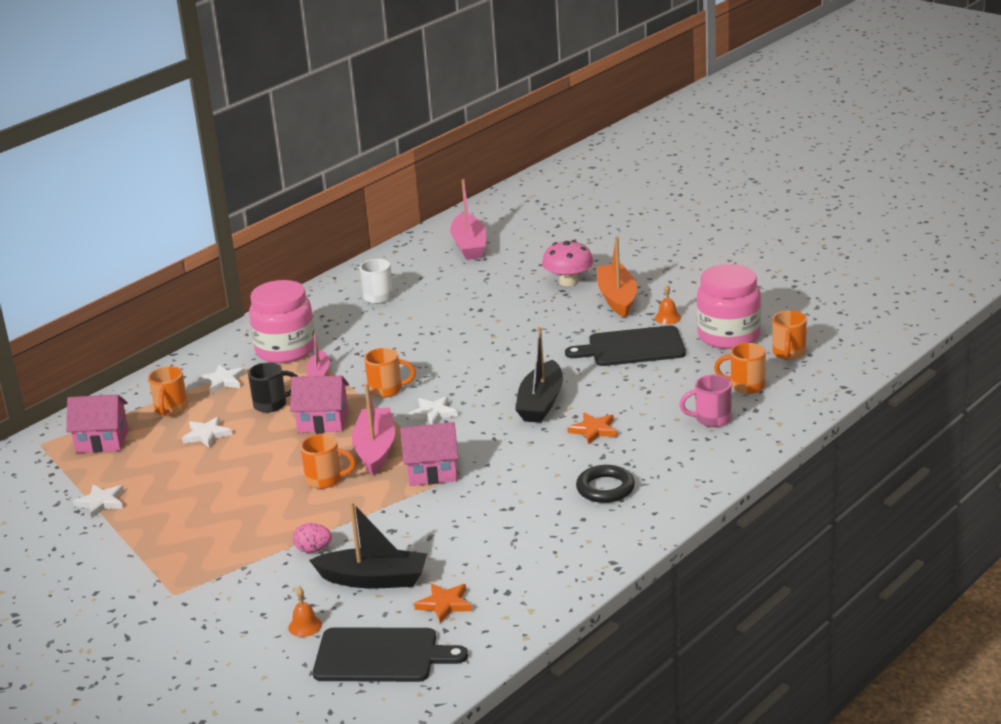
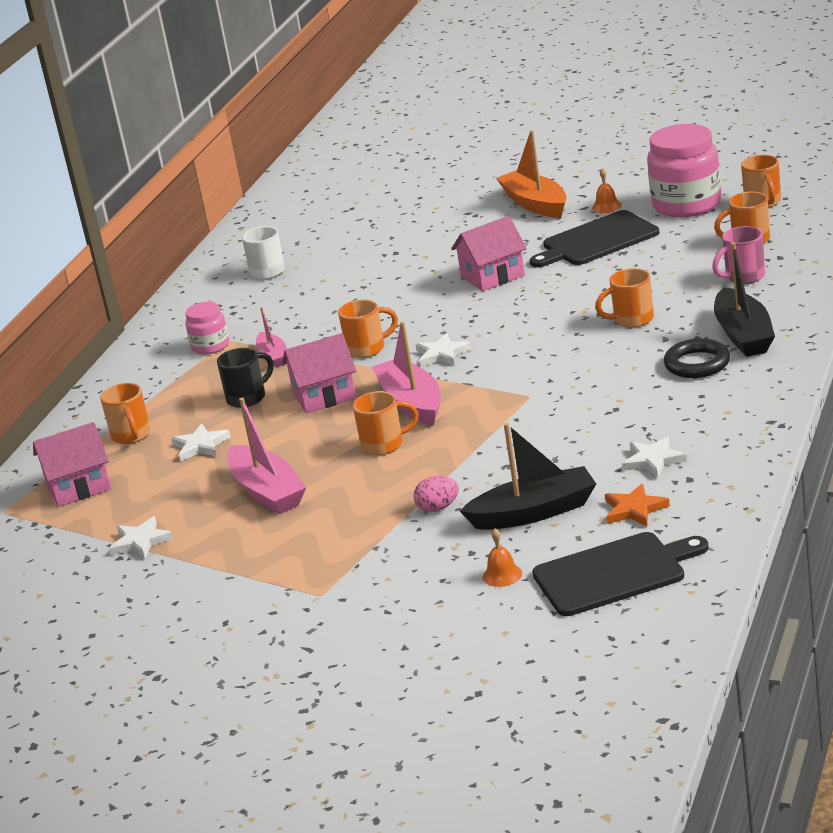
camera: 20 degrees left, 0 degrees up
(223, 381) = (166, 393): white star -> white star (653, 460)
(286, 350) = (210, 346): pink jar -> pink jar, size x0.53
(432, 472) = (496, 404): pink house -> pink house (492, 276)
(469, 245) = (322, 201): pink boat -> pink boat (267, 492)
(541, 403) = (550, 313): black boat -> black boat (743, 335)
(568, 281) = (467, 203): pink mushroom -> none
(594, 430) = (632, 320): orange star -> orange mug

